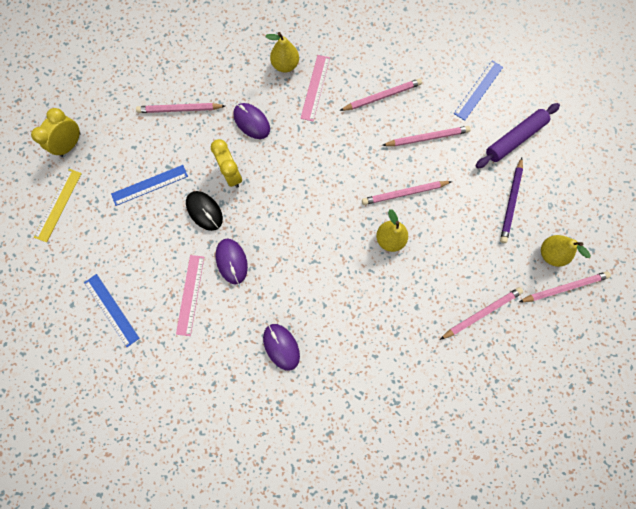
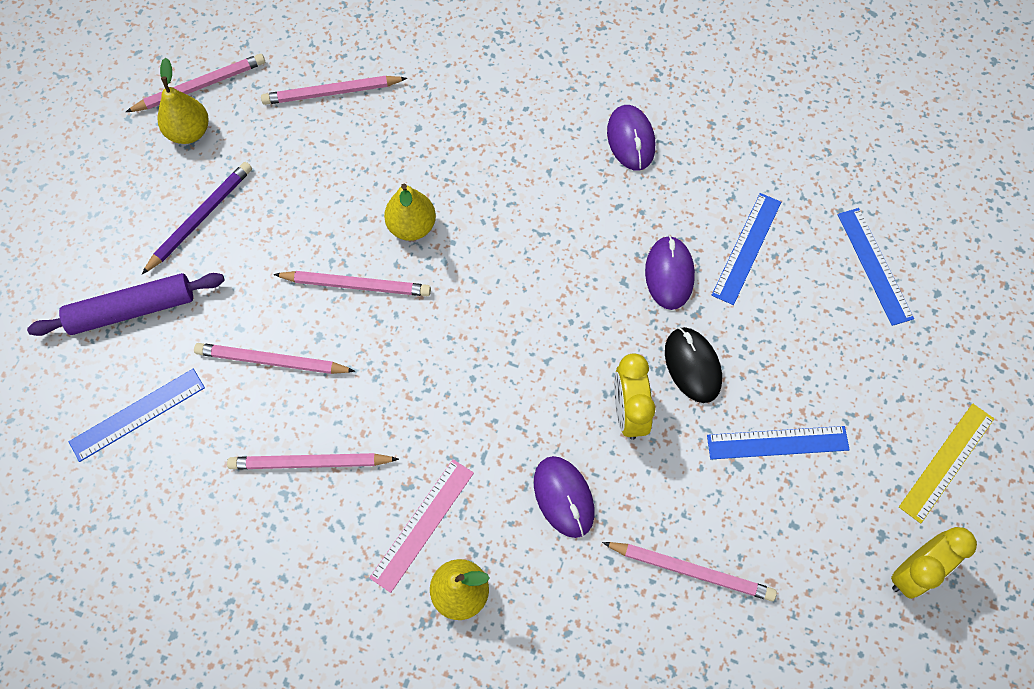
camera: 160 degrees left, 10 degrees down
(190, 294) = (747, 248): pink ruler -> blue ruler
(564, 287) = (200, 86): pink pencil -> pink pencil turned 150 degrees clockwise

